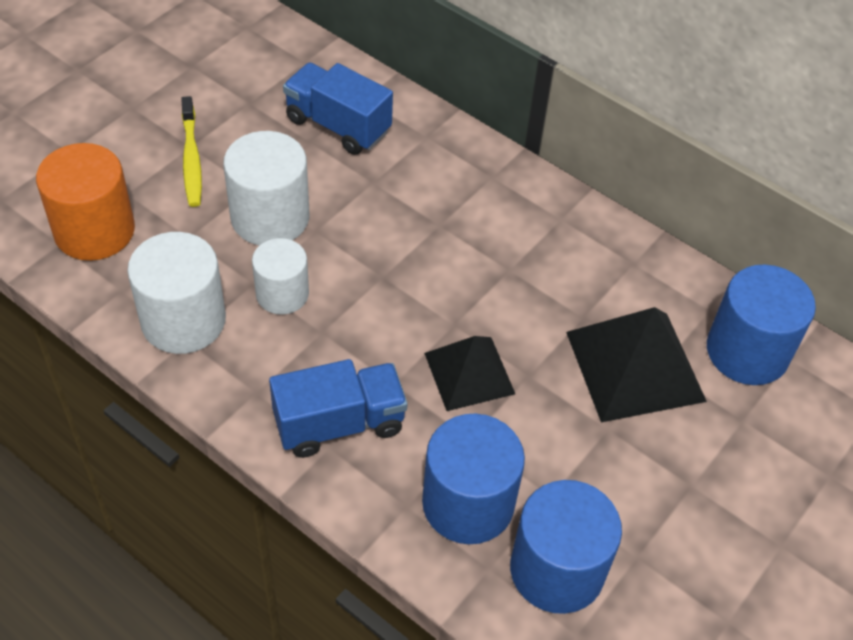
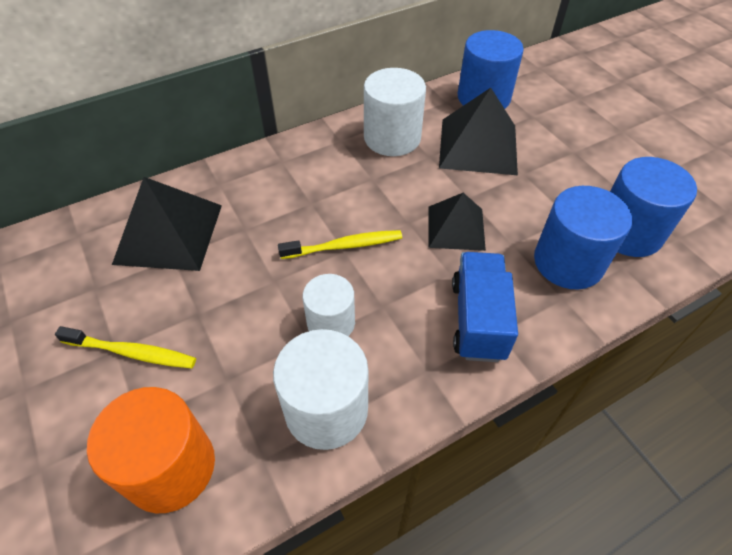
camera: 65 degrees left, 0 degrees up
(270, 217) = (241, 309): white cylinder -> white cylinder (392, 138)
(338, 126) = (169, 234): blue truck -> black pyramid
(389, 274) = (344, 246): none -> yellow toothbrush

